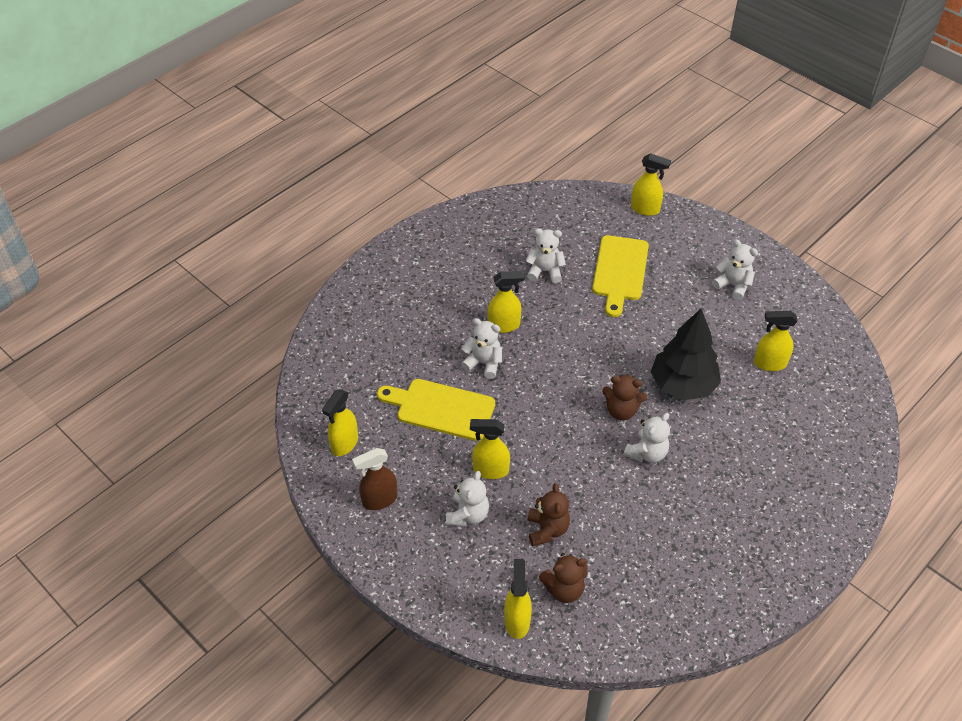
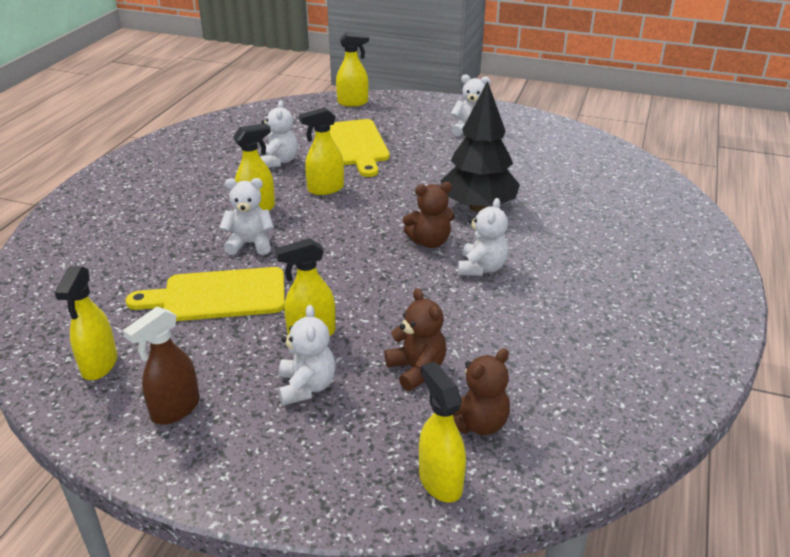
camera: 25 degrees left, 15 degrees down
(545, 271) = (279, 161): white teddy bear -> white teddy bear turned 105 degrees clockwise
(769, 363) = (547, 172): yellow spray bottle -> yellow spray bottle (325, 189)

